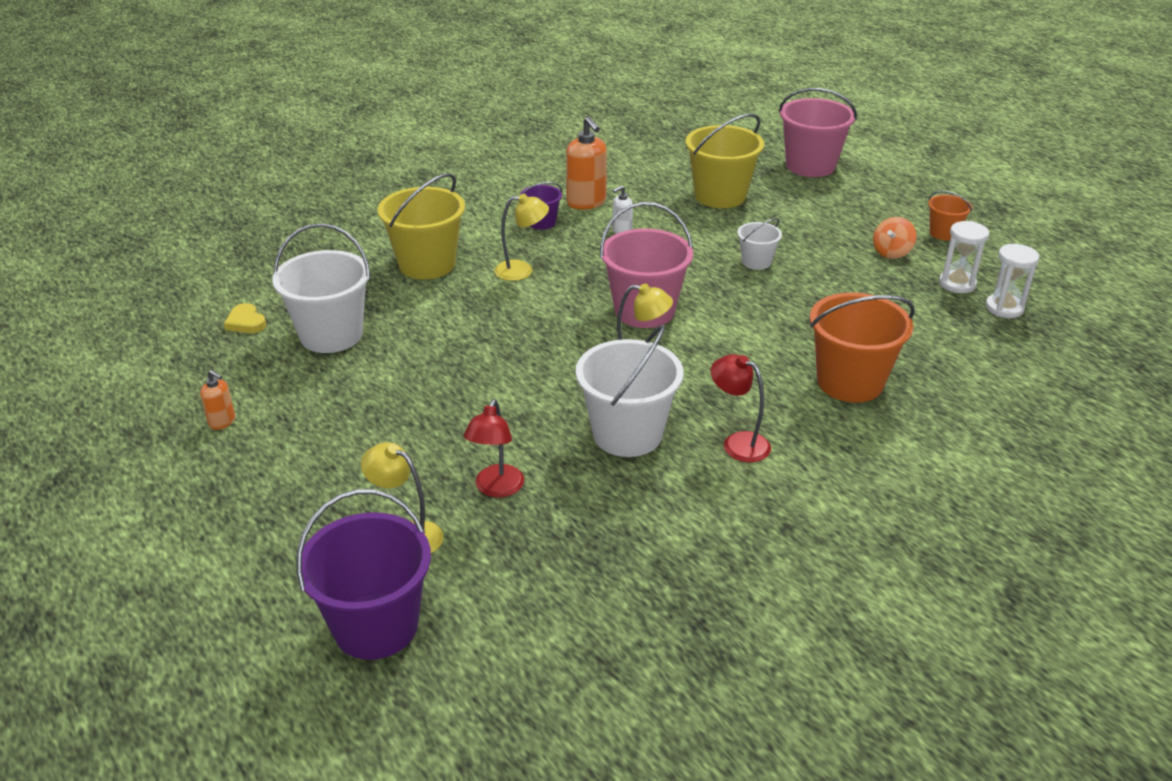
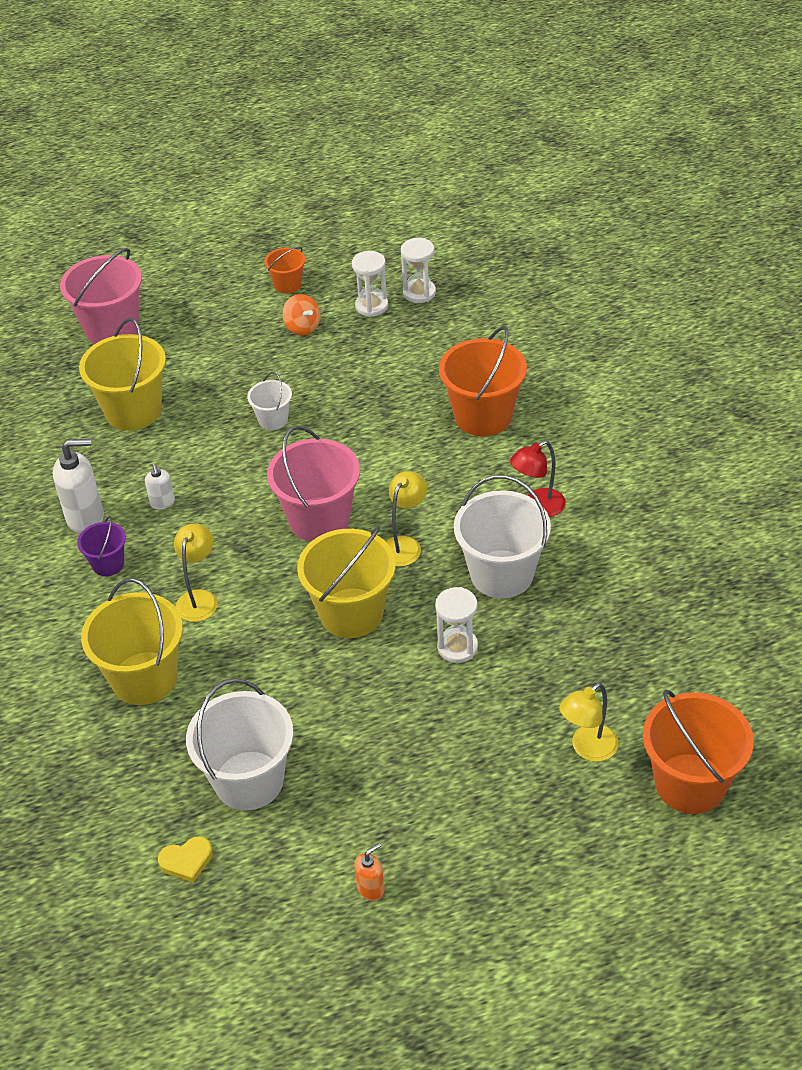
camera: 70 degrees left, 10 degrees up
(376, 626) = (690, 783): purple bucket -> orange bucket
(496, 489) = (546, 677): red lamp -> none
(517, 422) = (457, 647): none -> white hourglass
(536, 351) = (351, 613): none -> yellow bucket
(586, 203) = (86, 518): orange soap dispenser -> white soap dispenser

